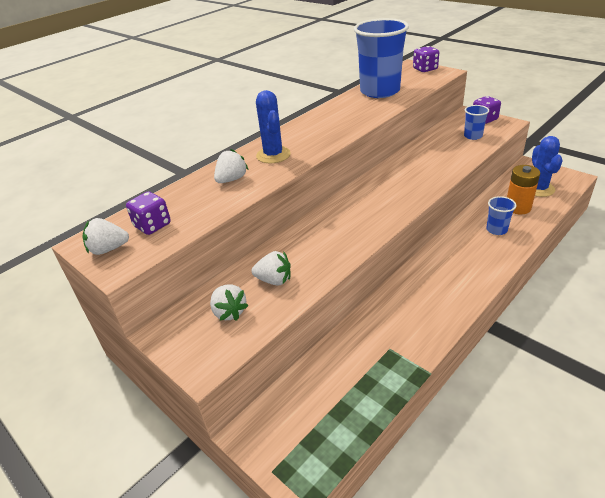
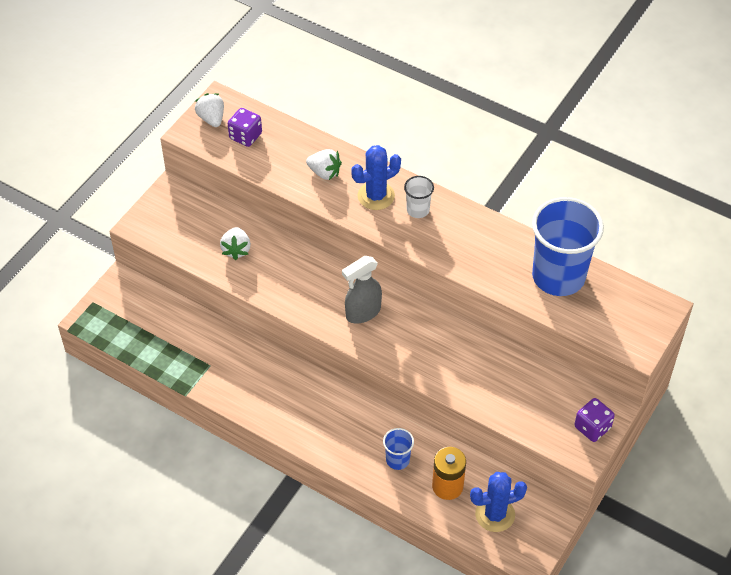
camera: 75 degrees right, 15 degrees up
(229, 312) = (195, 227): white strawberry -> none
(297, 137) = (418, 210): none -> white cup
(372, 205) = (362, 312): none -> grey spray bottle
(425, 69) = (647, 325): purple dice -> none
(473, 136) = (538, 411): blue cup -> none

